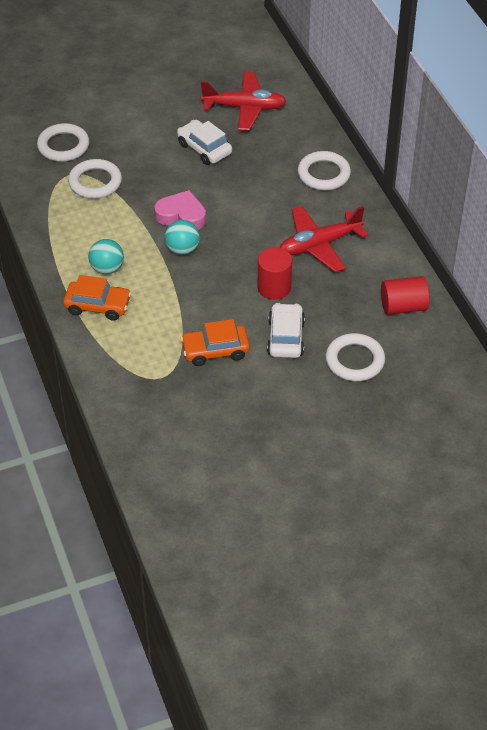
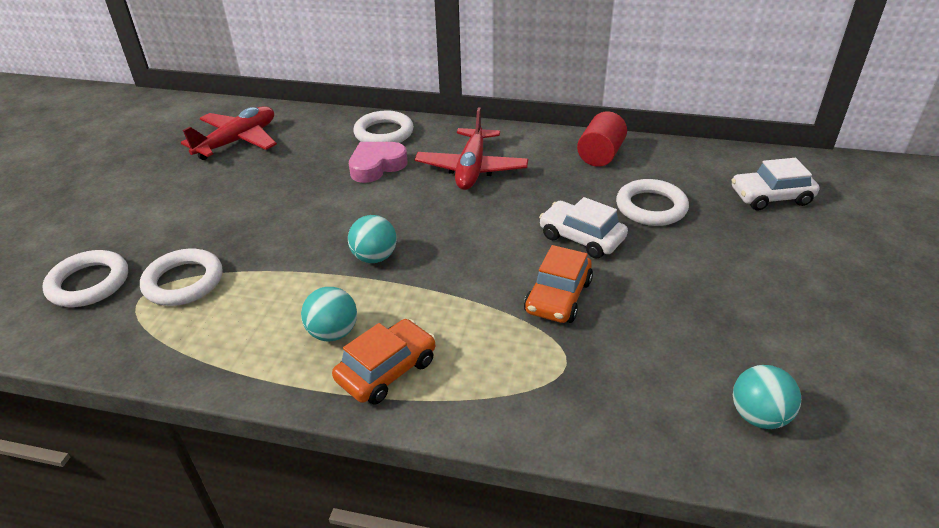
camera: 55 degrees left, 10 degrees down
(181, 215) = (323, 237): pink heart -> pink heart (376, 166)
(183, 474) = (758, 416): none -> turquoise ball
(204, 149) = (253, 184): white car -> white car (770, 197)
(274, 287) = (501, 217): red cylinder -> none

